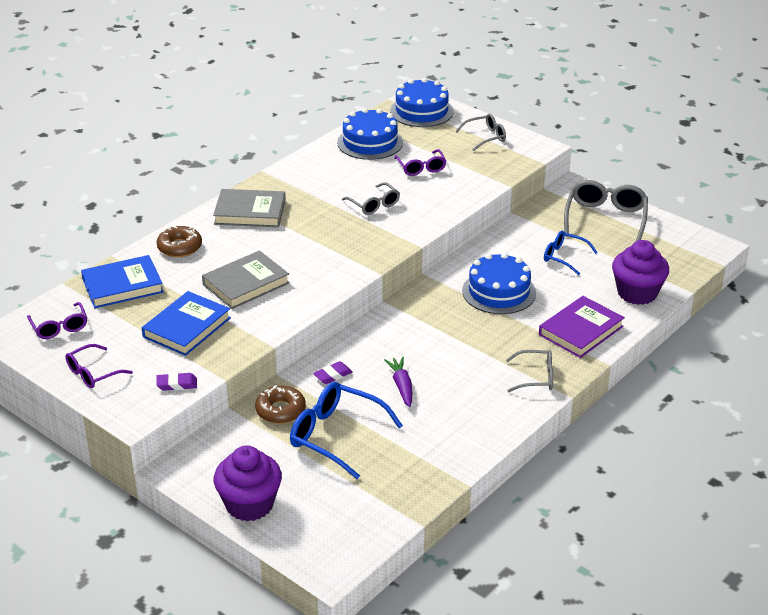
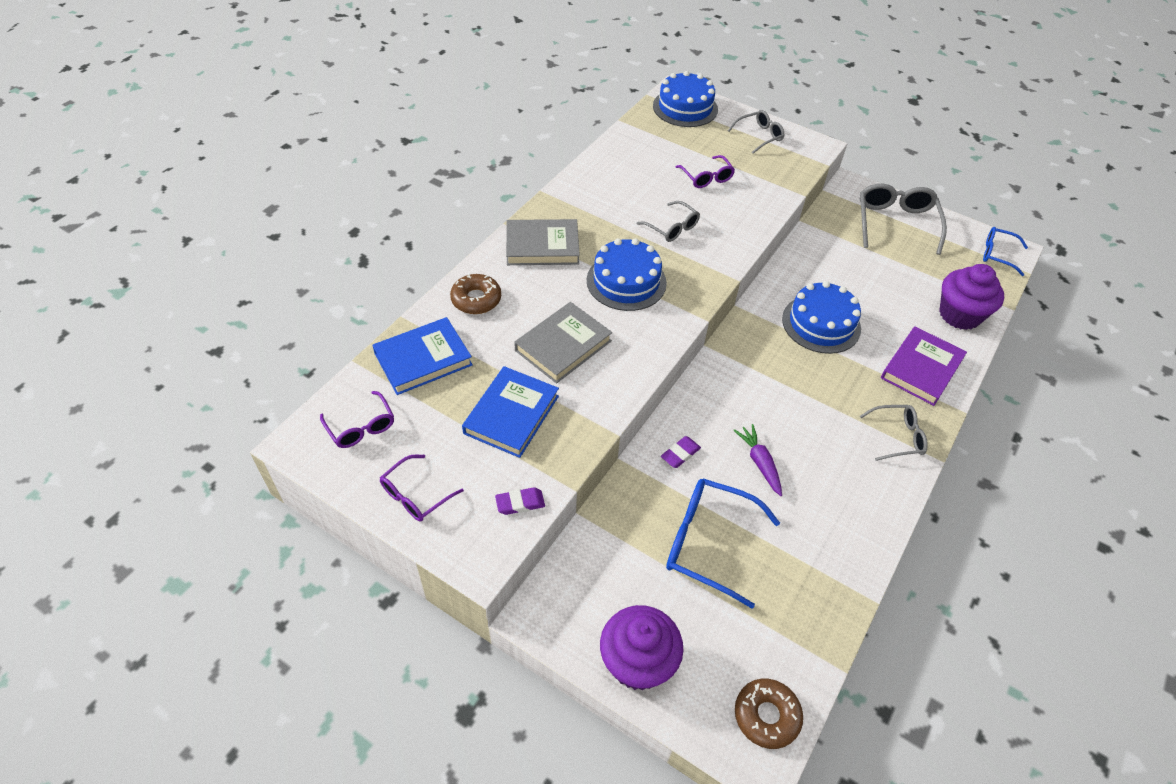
camera: 10 degrees left, 15 degrees up
(280, 410) = (636, 511): brown donut -> brown donut (766, 716)
(370, 142) = (644, 148): blue cake -> blue cake (626, 281)
(564, 257) = (871, 274): blue glasses -> blue glasses (997, 254)

